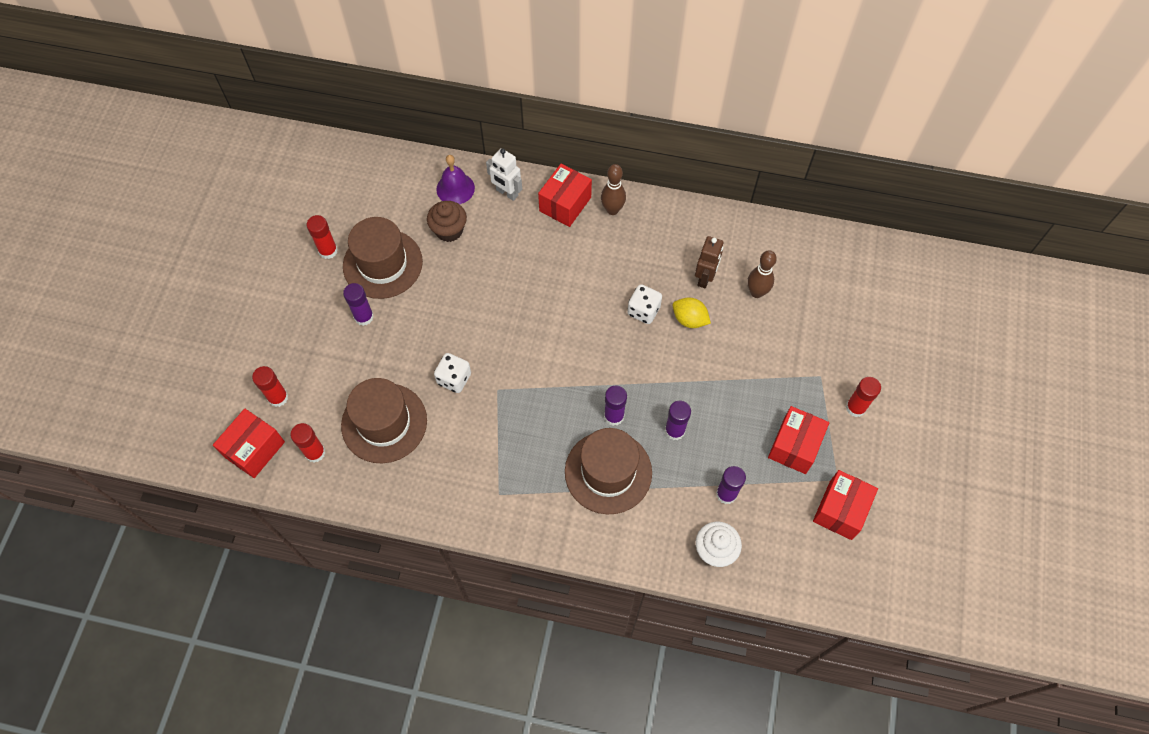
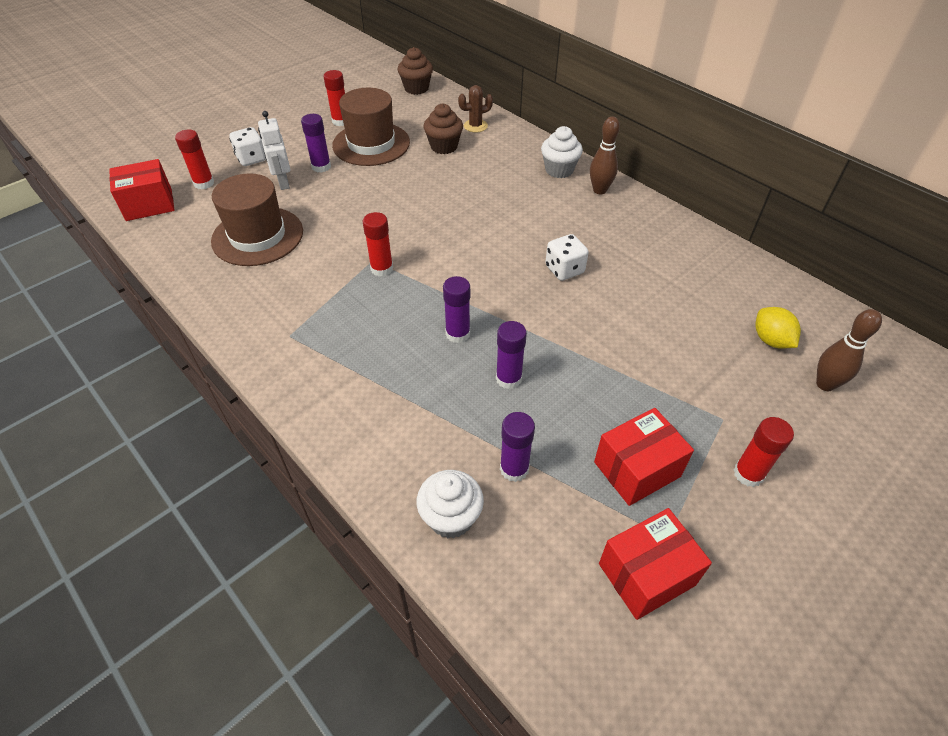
camera: 35 degrees right, 15 degrees down
(315, 452) = (186, 228): red glue stick -> red glue stick (382, 269)
(360, 166) = (416, 88): none -> brown cupcake
(454, 379) = (345, 236): white dice -> white dice (251, 159)
(455, 188) = (475, 126): purple bell -> brown cactus
(507, 193) = (515, 144): white robot -> white robot (283, 182)
(565, 204) = (559, 170): red box -> white cupcake
(608, 472) = (407, 376): brown hat -> none
(689, 319) = (606, 297): yellow lemon -> yellow lemon (770, 340)
(705, 278) = (651, 274): brown robot -> none
(756, 292) = (700, 310): brown bowling pin -> brown bowling pin (825, 384)

